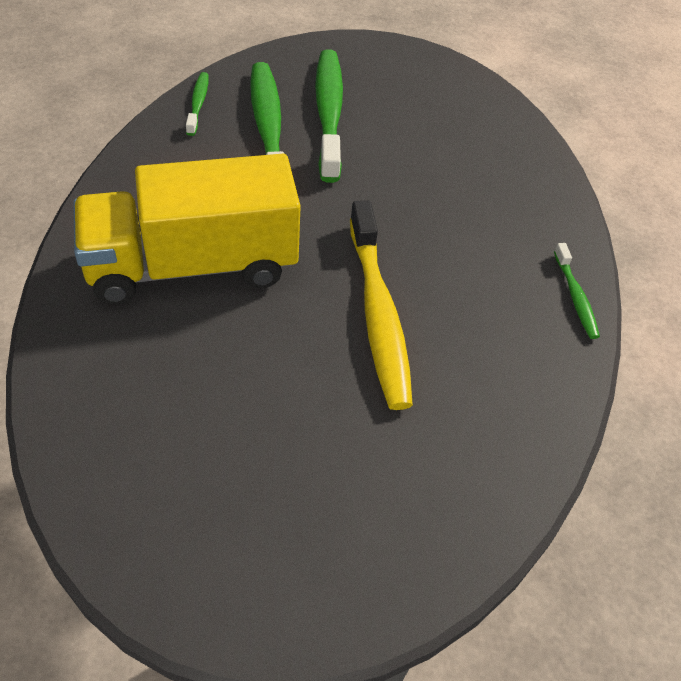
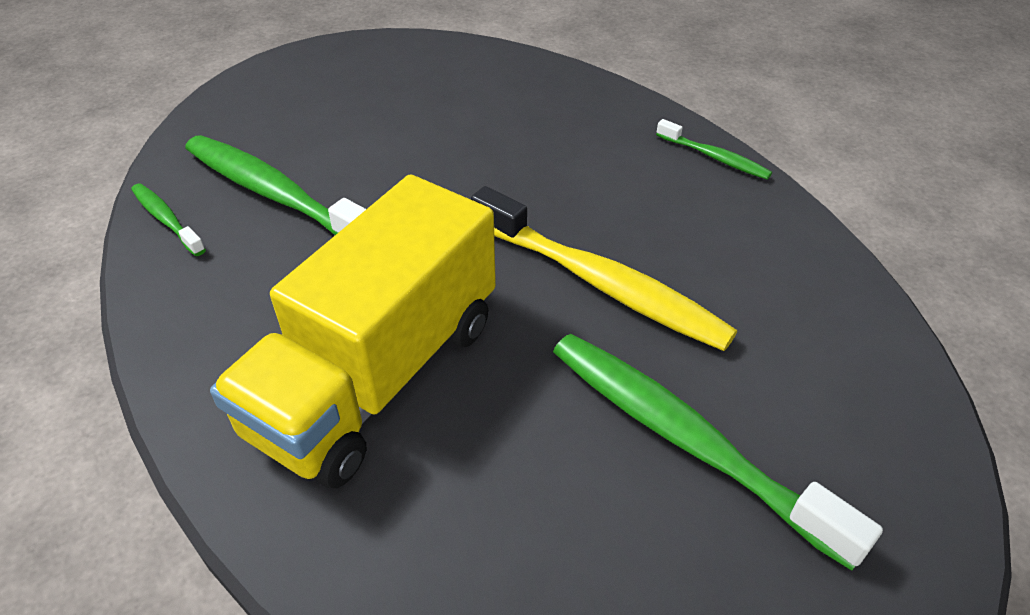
camera: 40 degrees left, 5 degrees down
(329, 113) = (319, 145): green toothbrush -> green toothbrush (686, 439)

